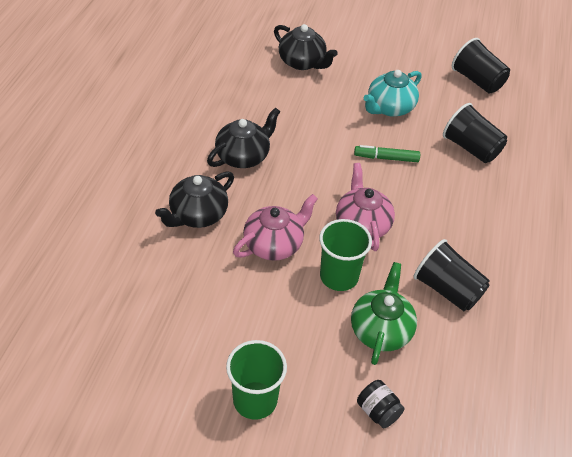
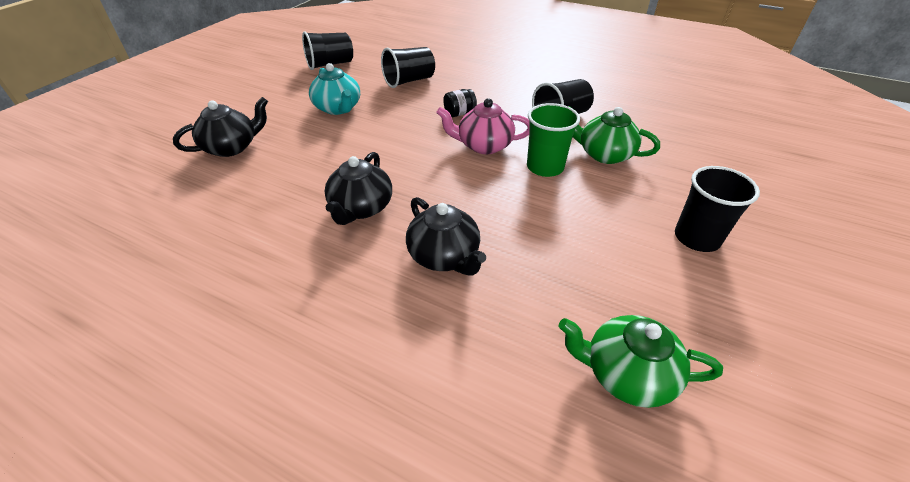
camera: 75 degrees left, 5 degrees down
(97, 328) = (626, 374): none -> green teapot
(243, 156) = (361, 208): black teapot -> black teapot turned 135 degrees counterclockwise
(255, 400) = (696, 238): green cup -> black cup
(274, 244) = (500, 201): pink teapot -> none
(378, 411) = (687, 168): black jar -> black jar (459, 113)
(386, 158) = (404, 120): green marker -> none

